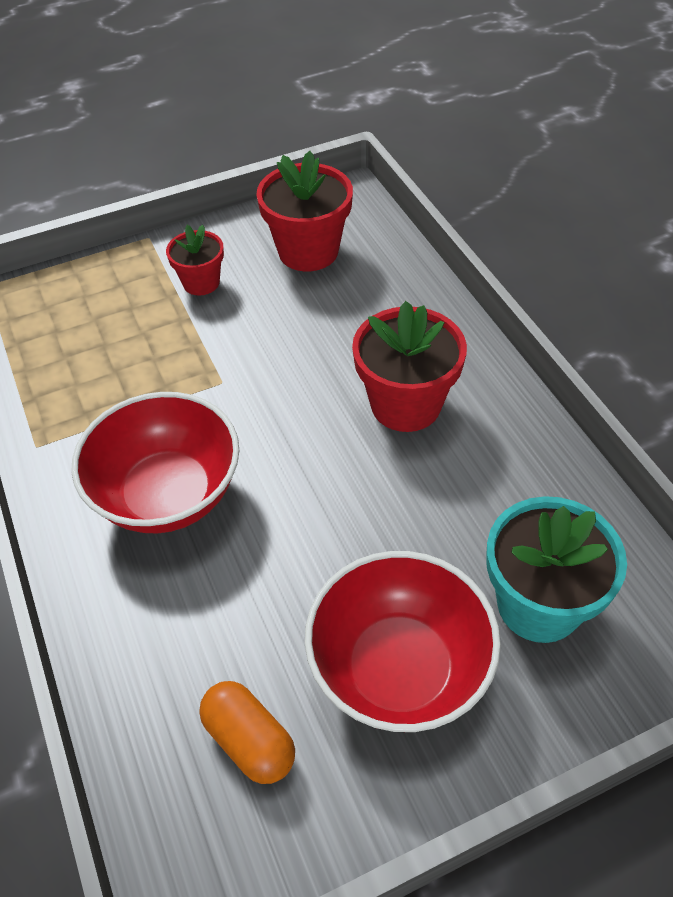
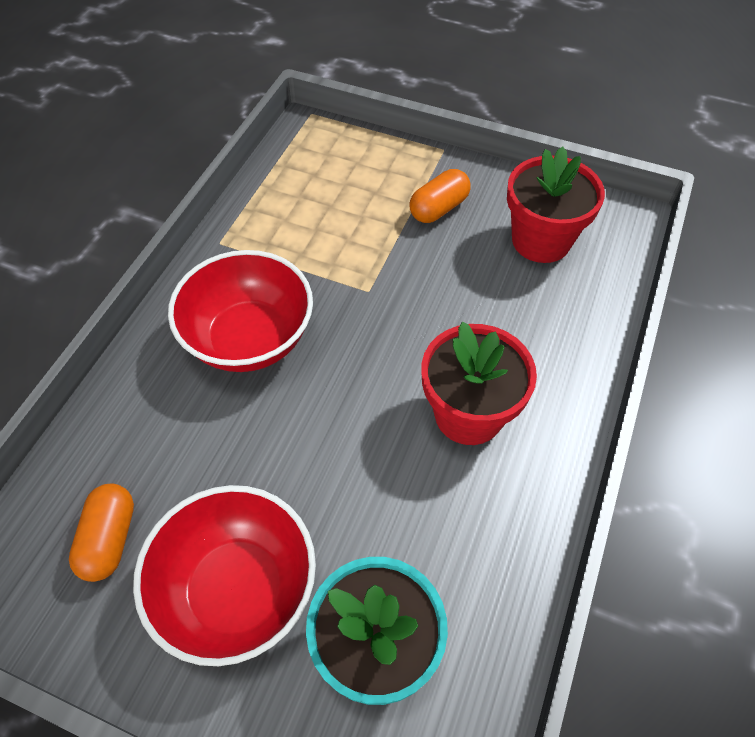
camera: 45 degrees right, 5 degrees up
(201, 283) = (439, 208): red flower pot -> orange capsule

